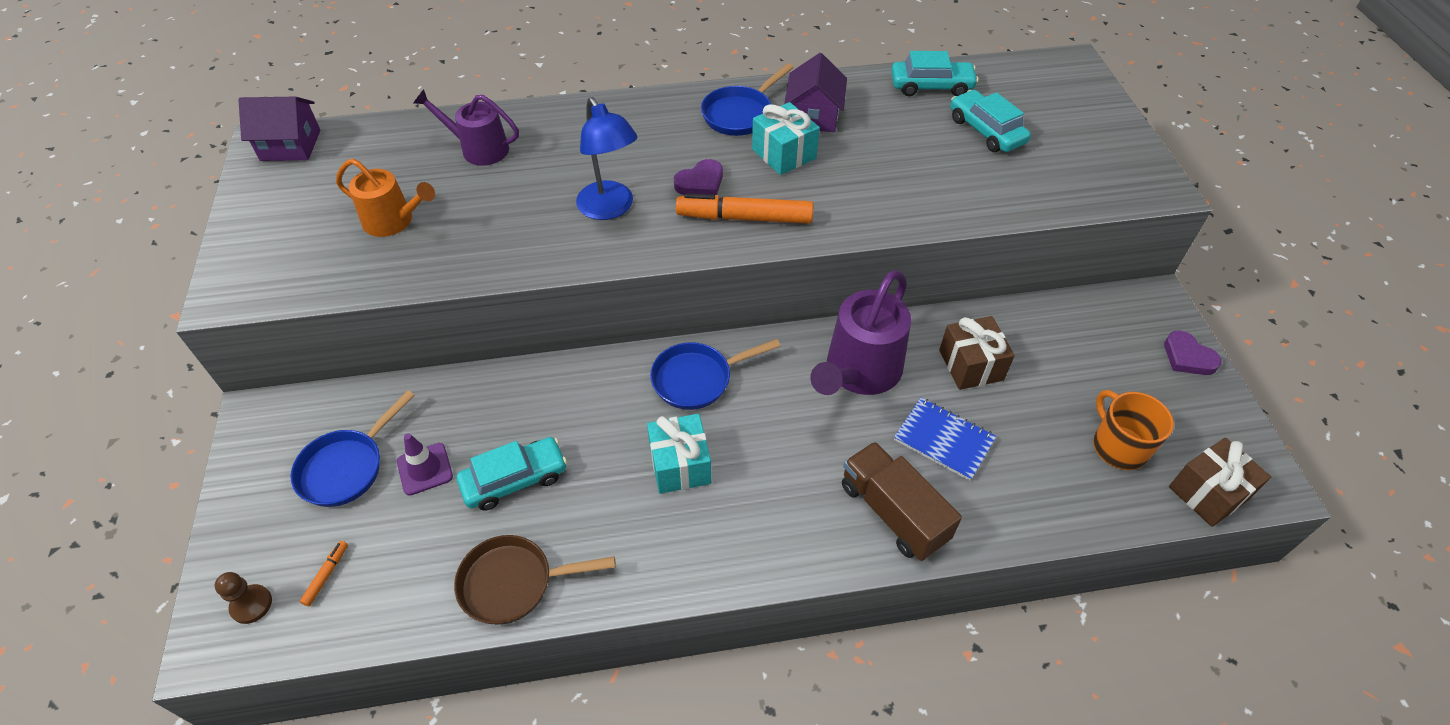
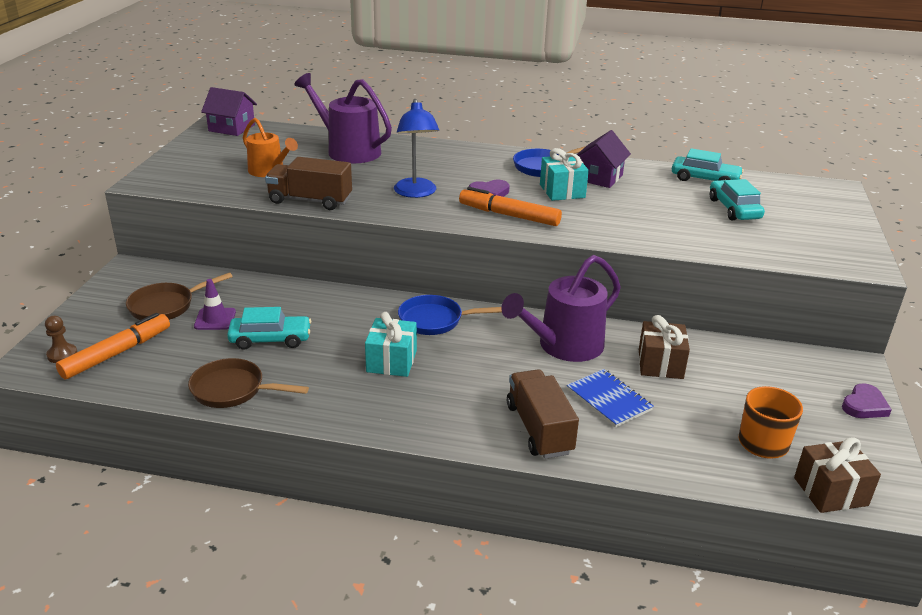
camera: 20 degrees right, 20 degrees down
(326, 575) = (117, 353): orange marker -> orange marker, size x2.32
(346, 467) = (166, 306): blue pan -> brown pan
(479, 149) = (348, 150): purple watering can -> purple watering can, size x1.57
(481, 264) = (310, 200): none -> brown truck
(1188, 357) = (864, 405): purple heart -> purple heart turned 120 degrees counterclockwise

